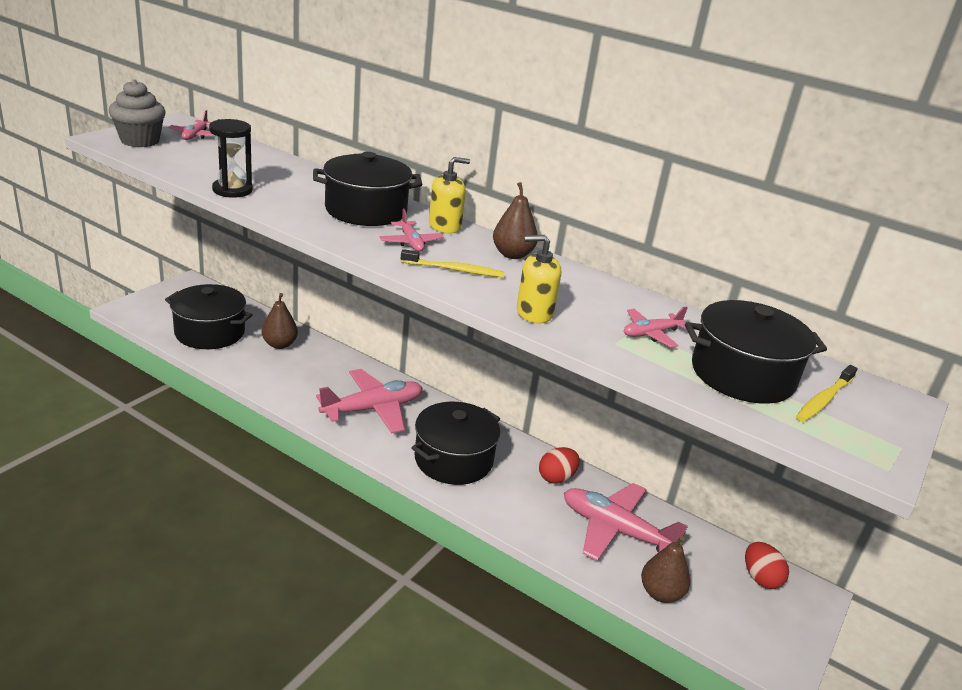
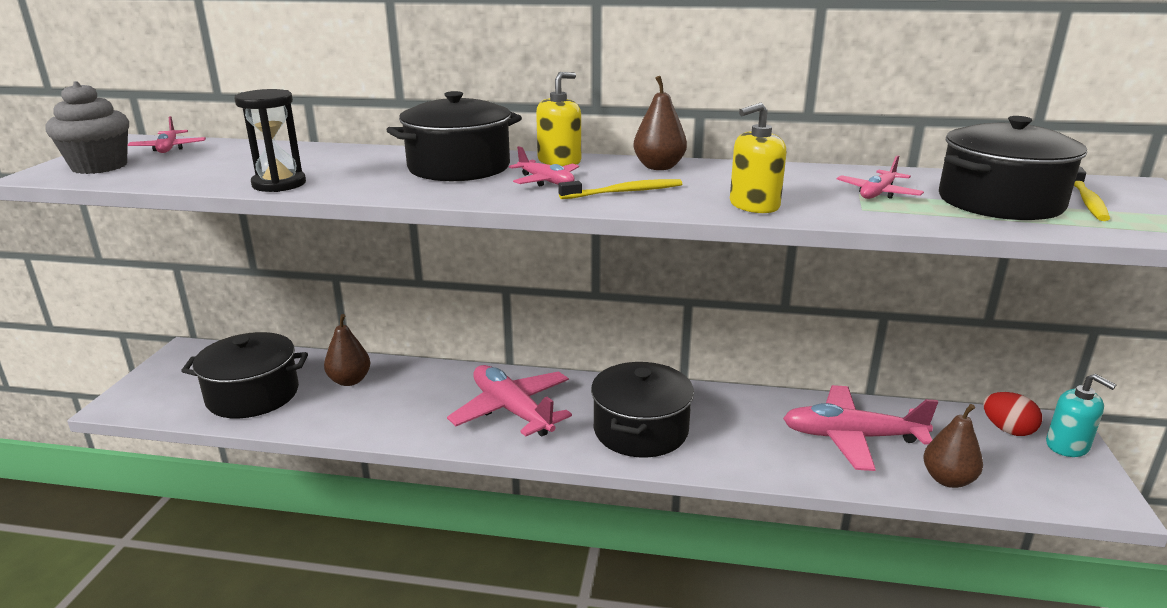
camera: 20 degrees left, 5 degrees down
(373, 409) = (512, 410): pink plane -> pink plane turned 75 degrees counterclockwise
(556, 478) = (753, 409): red egg -> none
(801, 612) = (1067, 446): none -> turquoise soap dispenser

